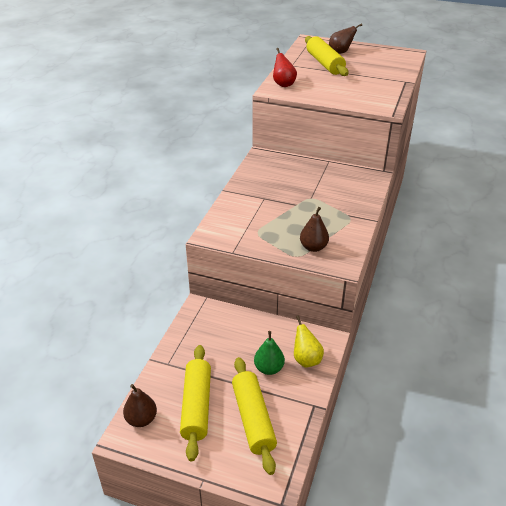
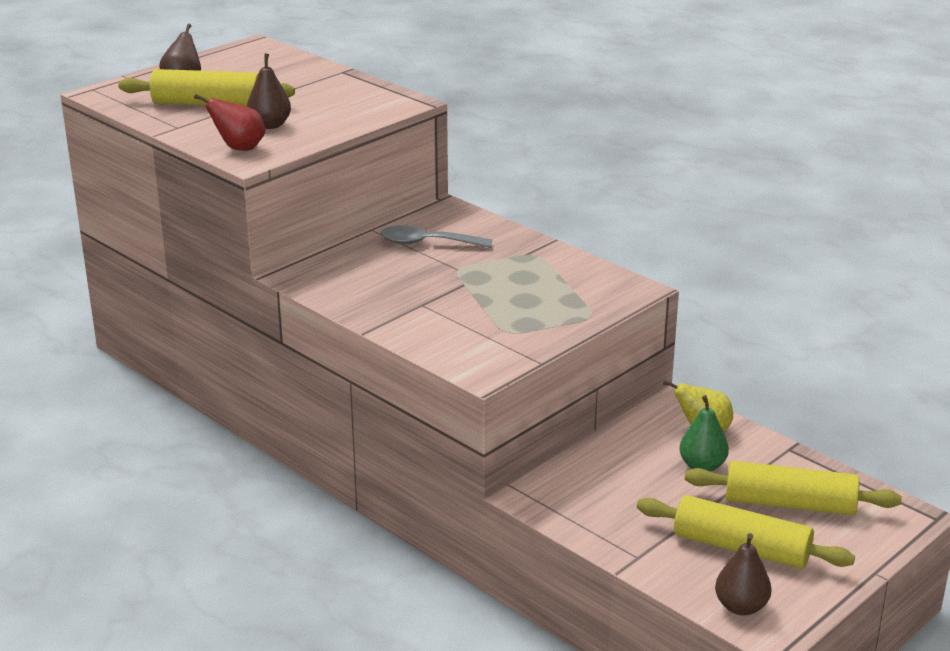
camera: 65 degrees left, 10 degrees down
(313, 247) = (581, 298): brown pear -> brown pear (270, 125)
(329, 181) = (427, 243): none -> grey spoon

